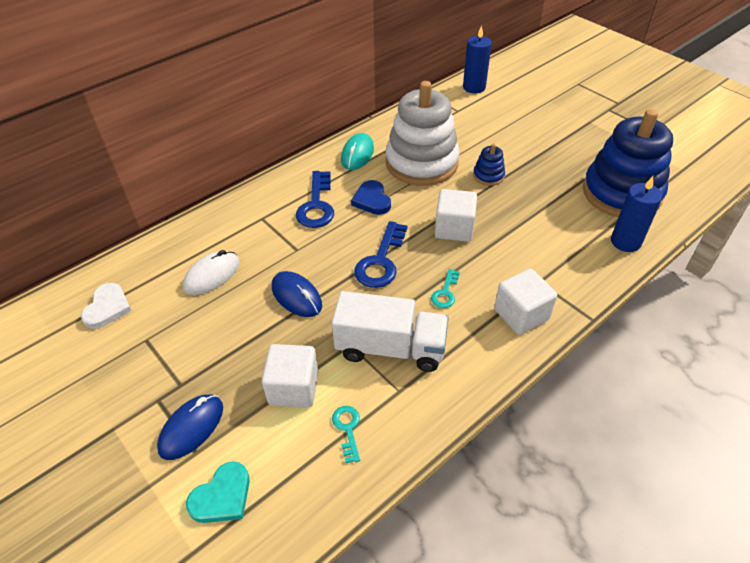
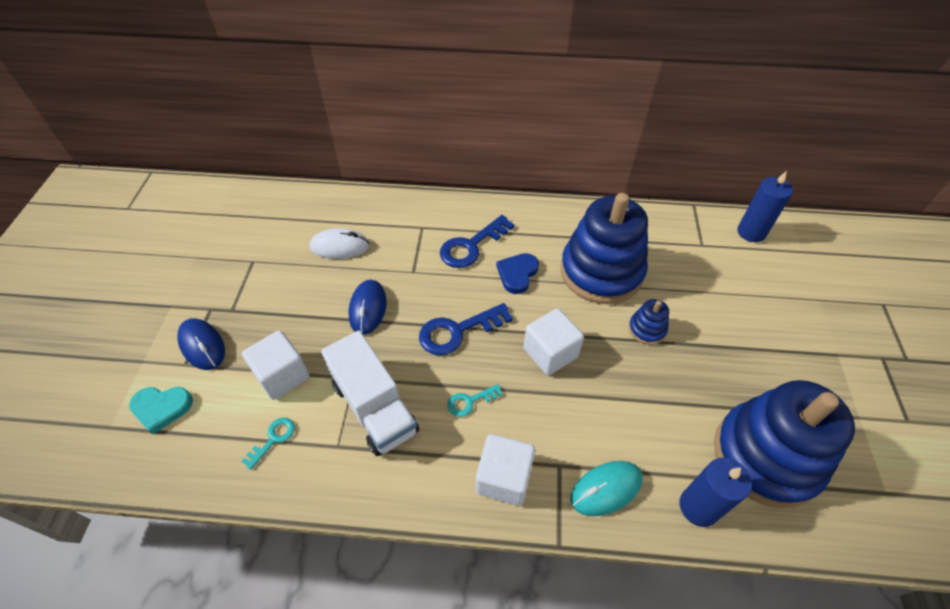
camera: 45 degrees right, 5 degrees up
(107, 308) = (261, 221): white heart -> none
(191, 428) = (202, 345): blue mouse -> blue mouse turned 60 degrees clockwise
(357, 154) = (557, 225): turquoise mouse -> turquoise mouse (606, 489)
(421, 163) = (601, 271): white stacking toy -> blue stacking toy

